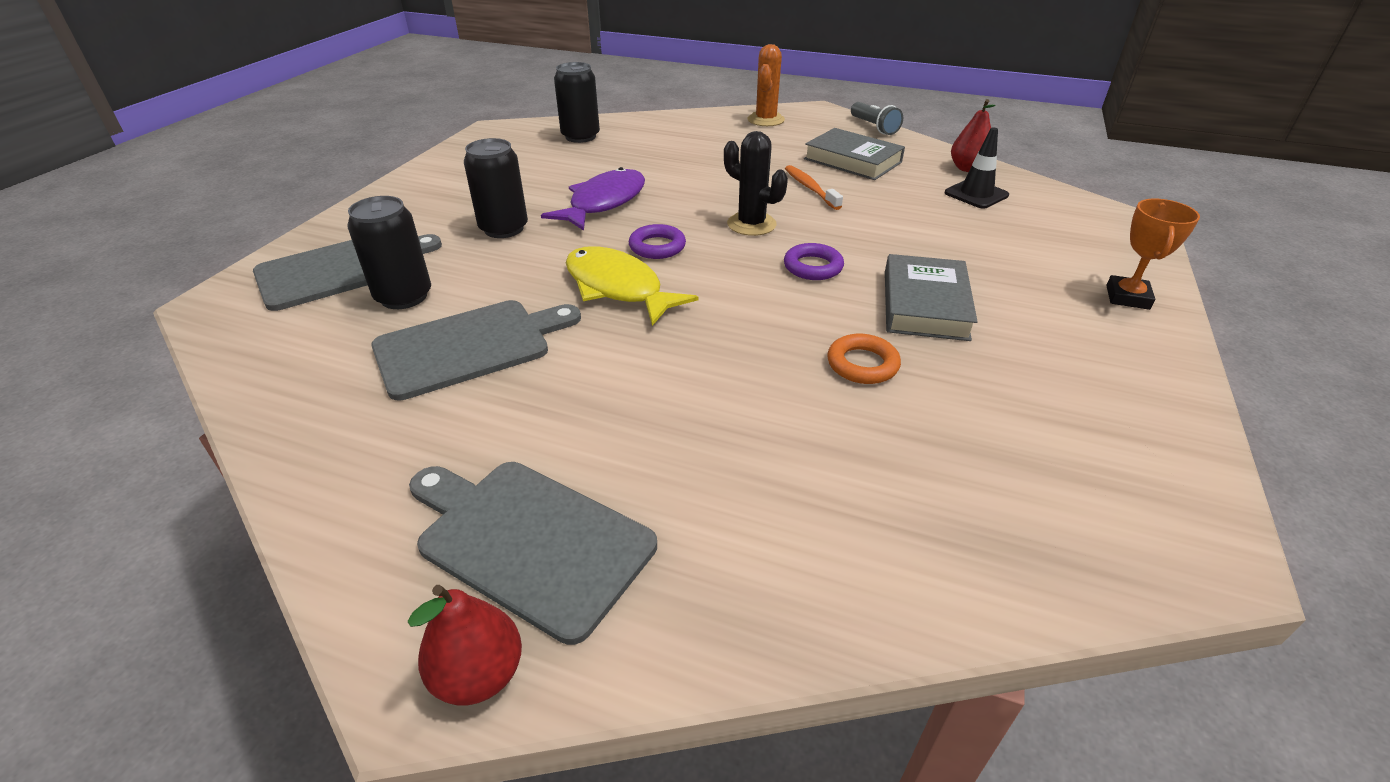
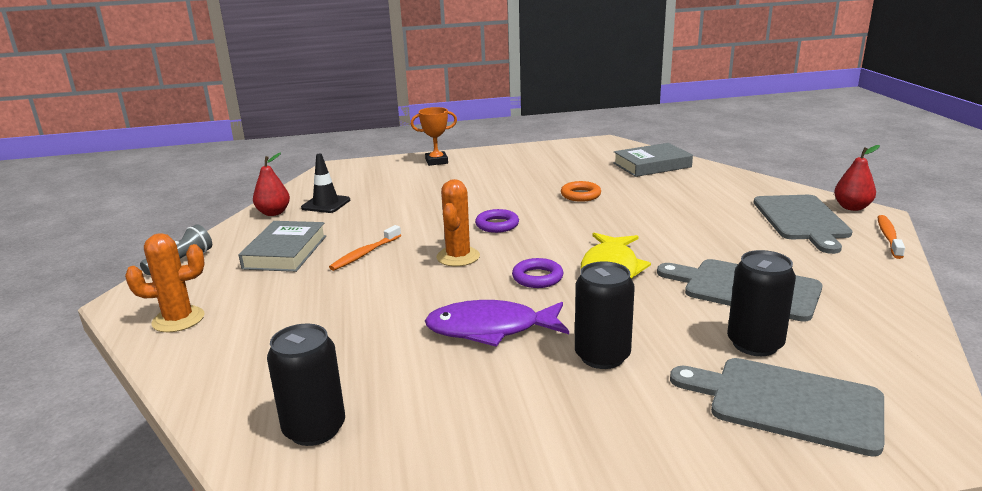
camera: 120 degrees left, 15 degrees down
(354, 597) = (888, 237): none -> orange toothbrush
(751, 224) = (458, 257): black cactus -> orange cactus
(925, 304) = (503, 193): grey book -> grey book (652, 165)

